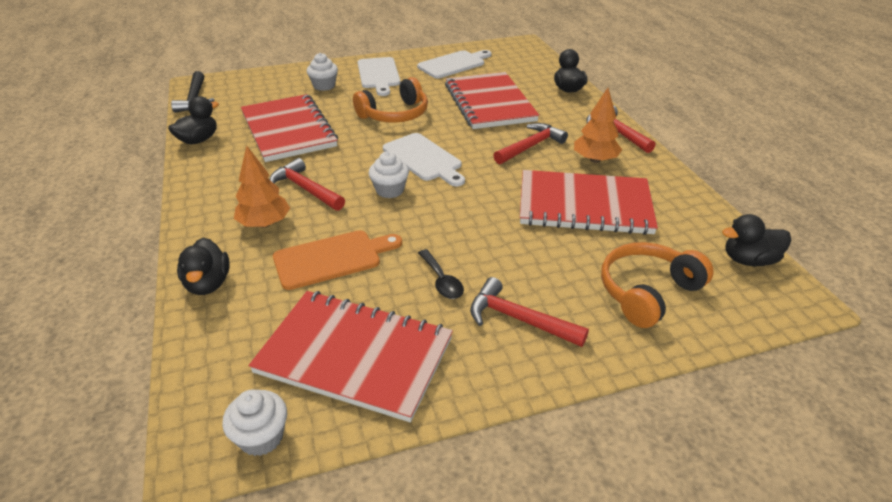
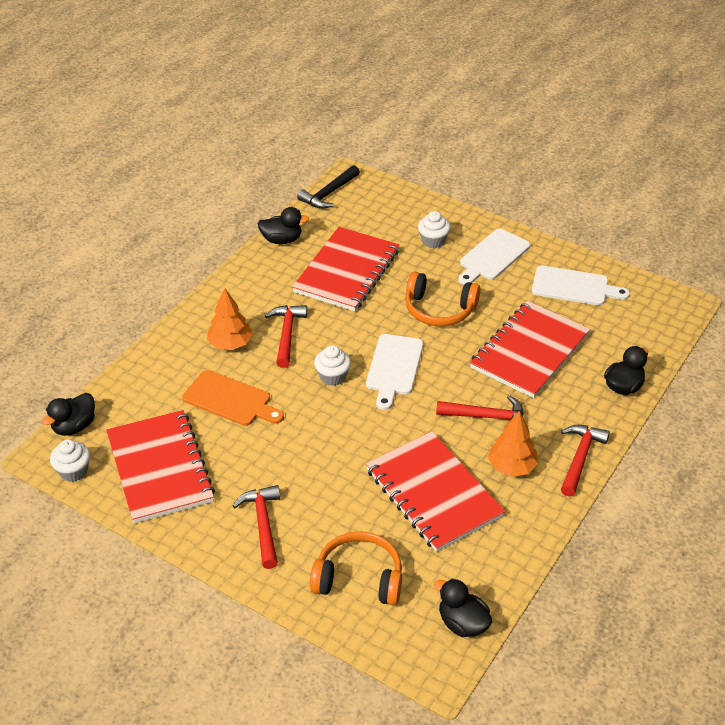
camera: 50 degrees right, 5 degrees up
(208, 284) = (154, 364): black duck -> black duck (74, 426)
(442, 281) = (262, 466): black spoon -> none

